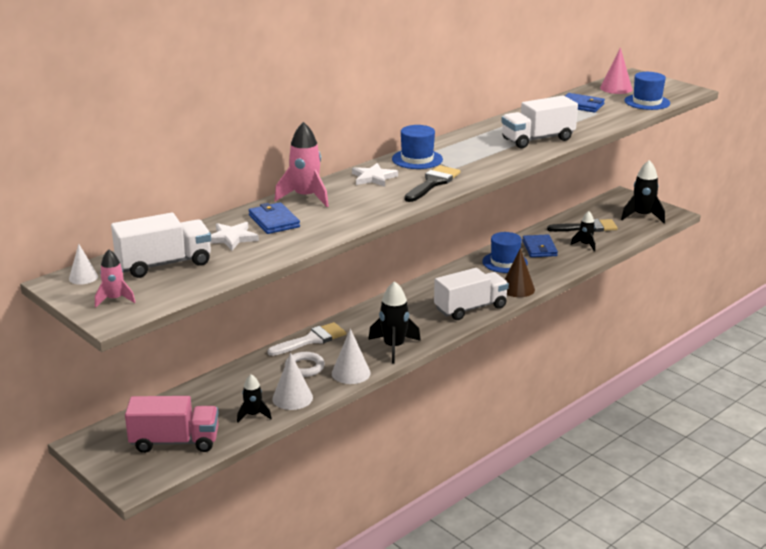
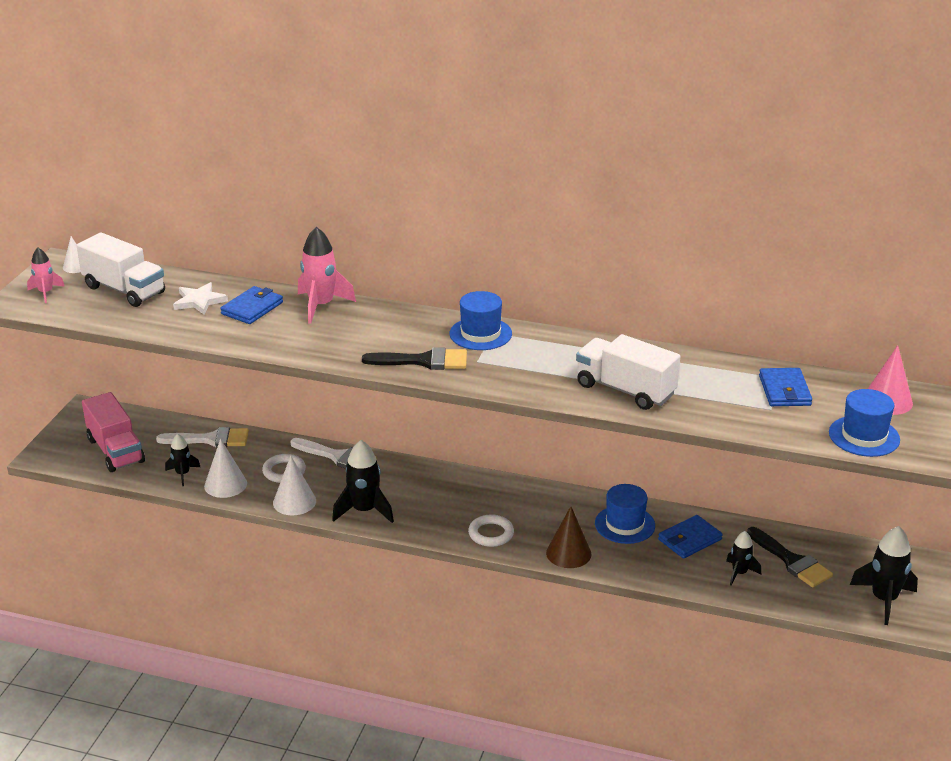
camera: 60 degrees right, 5 degrees up
(217, 390) = (210, 439): none -> white brush
(373, 177) = (405, 325): white star -> none
(470, 308) = (491, 534): white truck -> white ring

